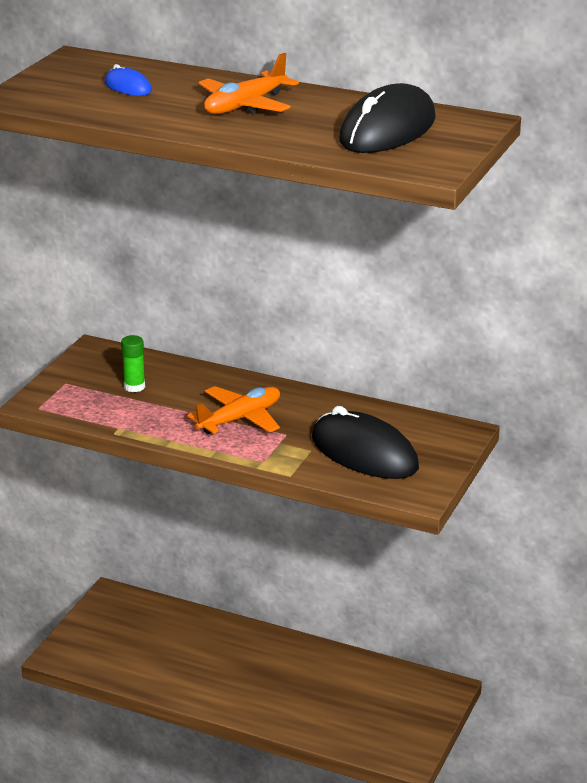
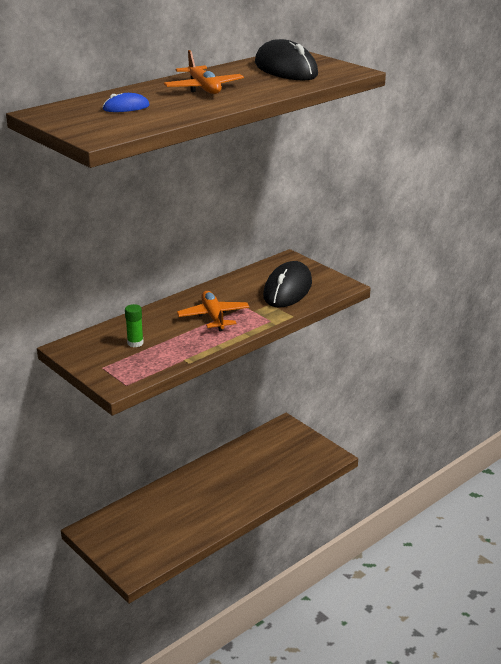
camera: 65 degrees left, 0 degrees up
(364, 453) = (287, 289): black mouse -> black mouse turned 45 degrees counterclockwise

